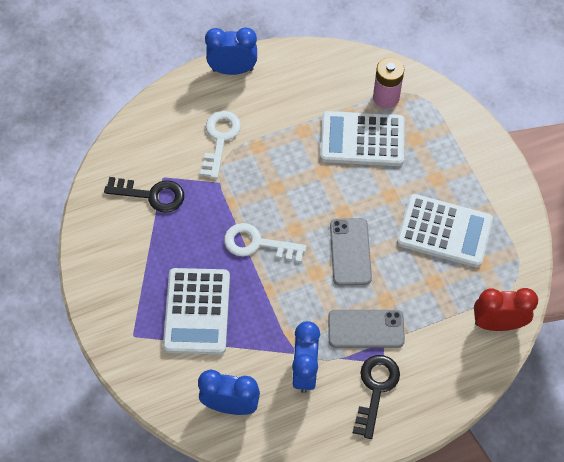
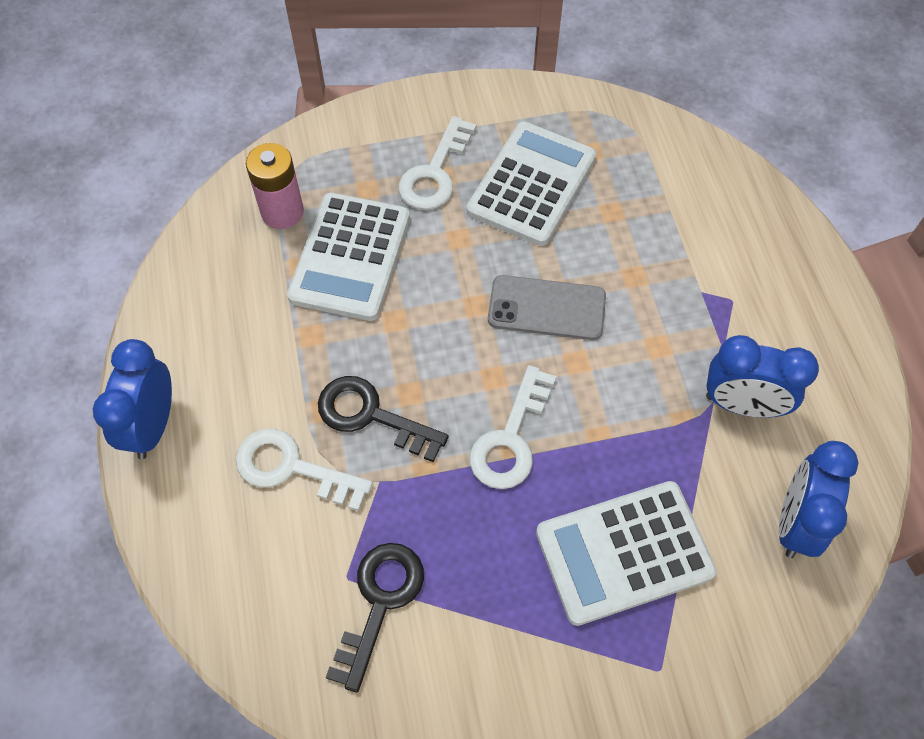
camera: 80 degrees left, 0 degrees up
(197, 311) = (624, 553): white calculator -> white calculator turned 150 degrees clockwise
(366, 329) = (678, 311): grey phone -> none
(375, 389) = (775, 316): black key -> black key (371, 416)
(438, 174) = (435, 172): none -> white key
(497, 323) = (683, 154): red clock -> none

